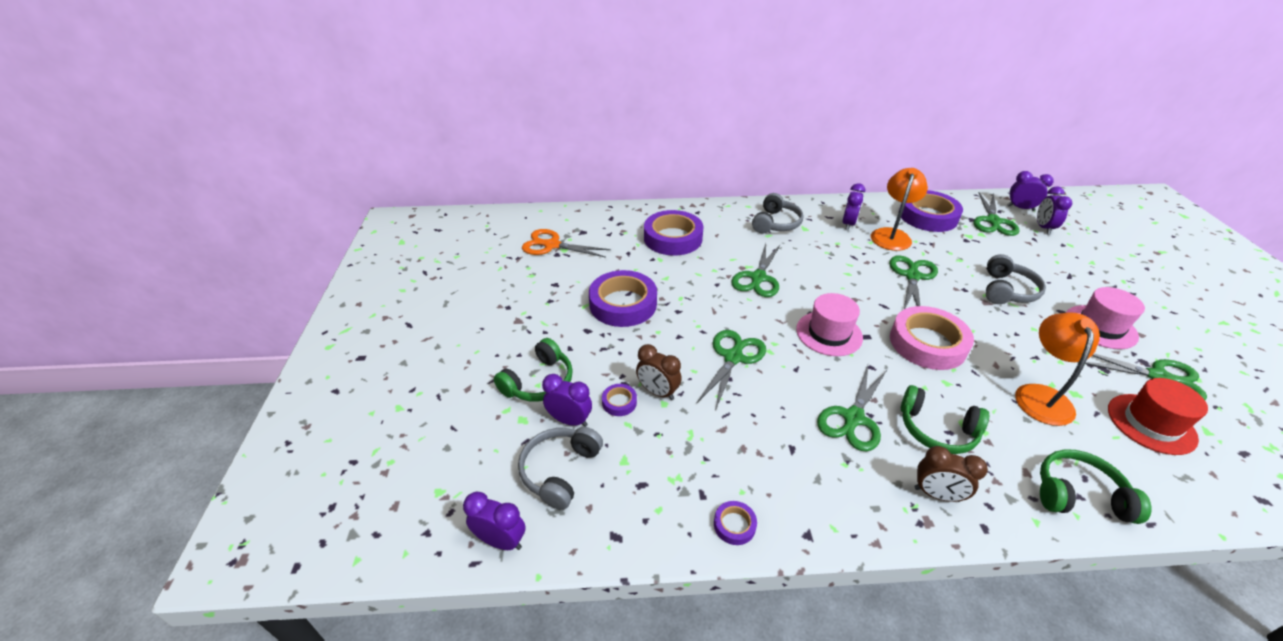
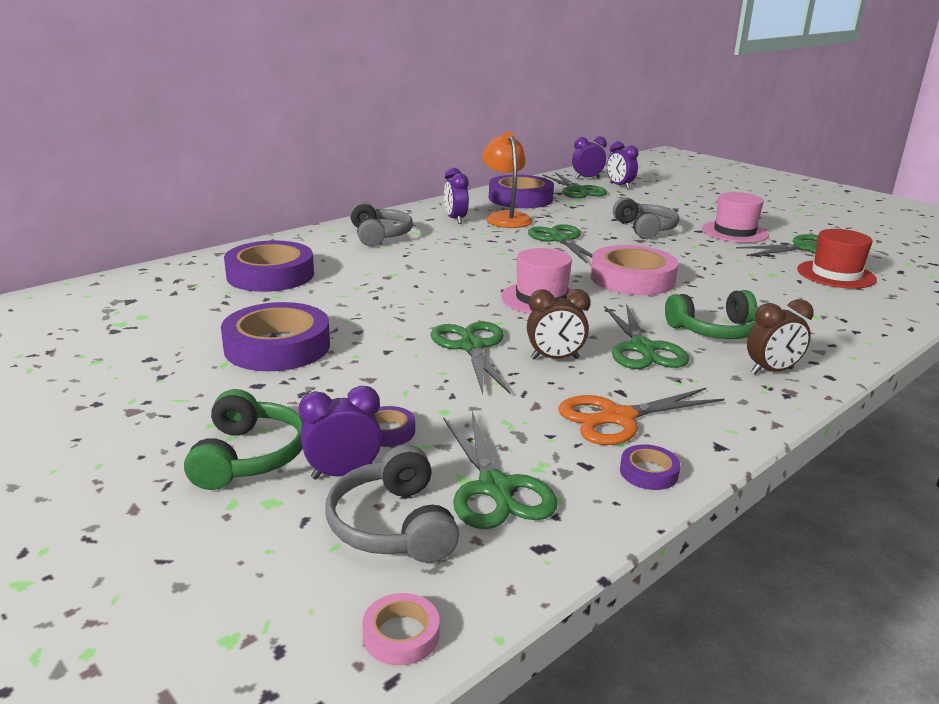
camera: 40 degrees left, 15 degrees down
(501, 541) = (401, 635): purple clock -> pink tape
(551, 245) = (94, 324): orange scissors -> orange scissors (617, 418)
(658, 392) = (424, 404): brown clock -> brown clock (555, 358)
(758, 278) = (416, 280): green scissors -> green scissors (495, 489)
(1041, 395) = (753, 283): orange lamp -> none
(1079, 495) = (854, 330): green headphones -> none

